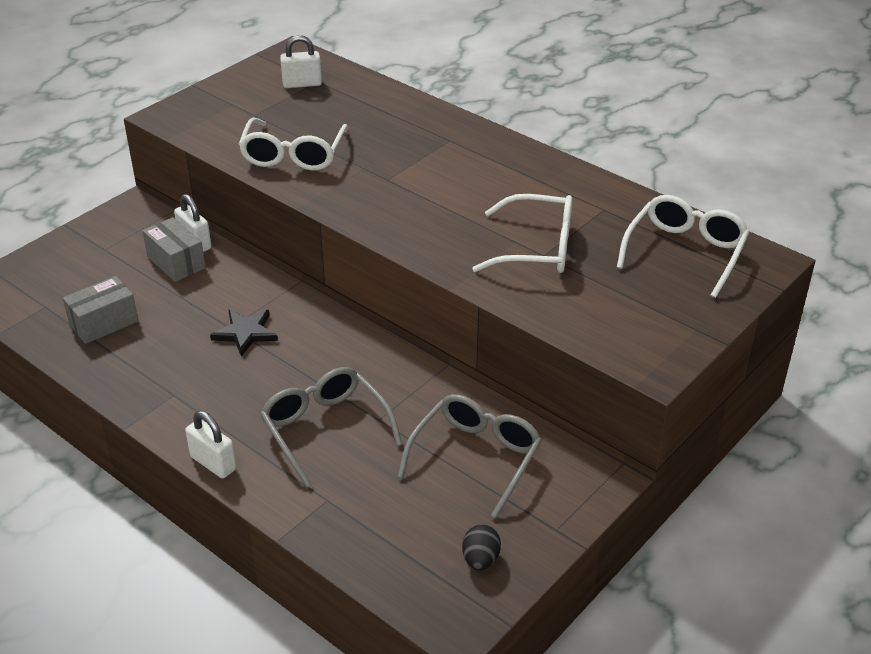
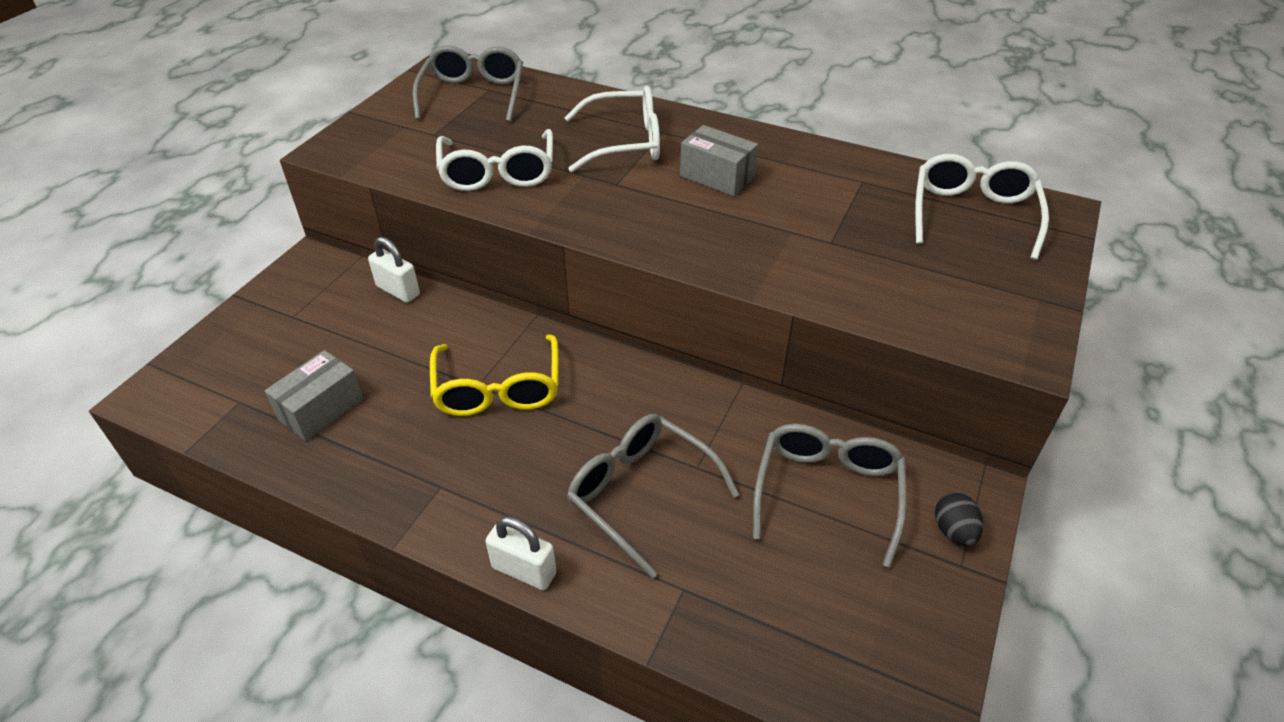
camera: 15 degrees left, 5 degrees up
(176, 262) = (384, 318): grey box -> grey box (717, 177)
(245, 333) = (498, 389): black star -> yellow glasses
(302, 84) = (473, 95): white padlock -> grey glasses
(480, 560) = (899, 628): black egg -> black egg (953, 531)
(537, 248) = (820, 235): white glasses -> white glasses (625, 142)

